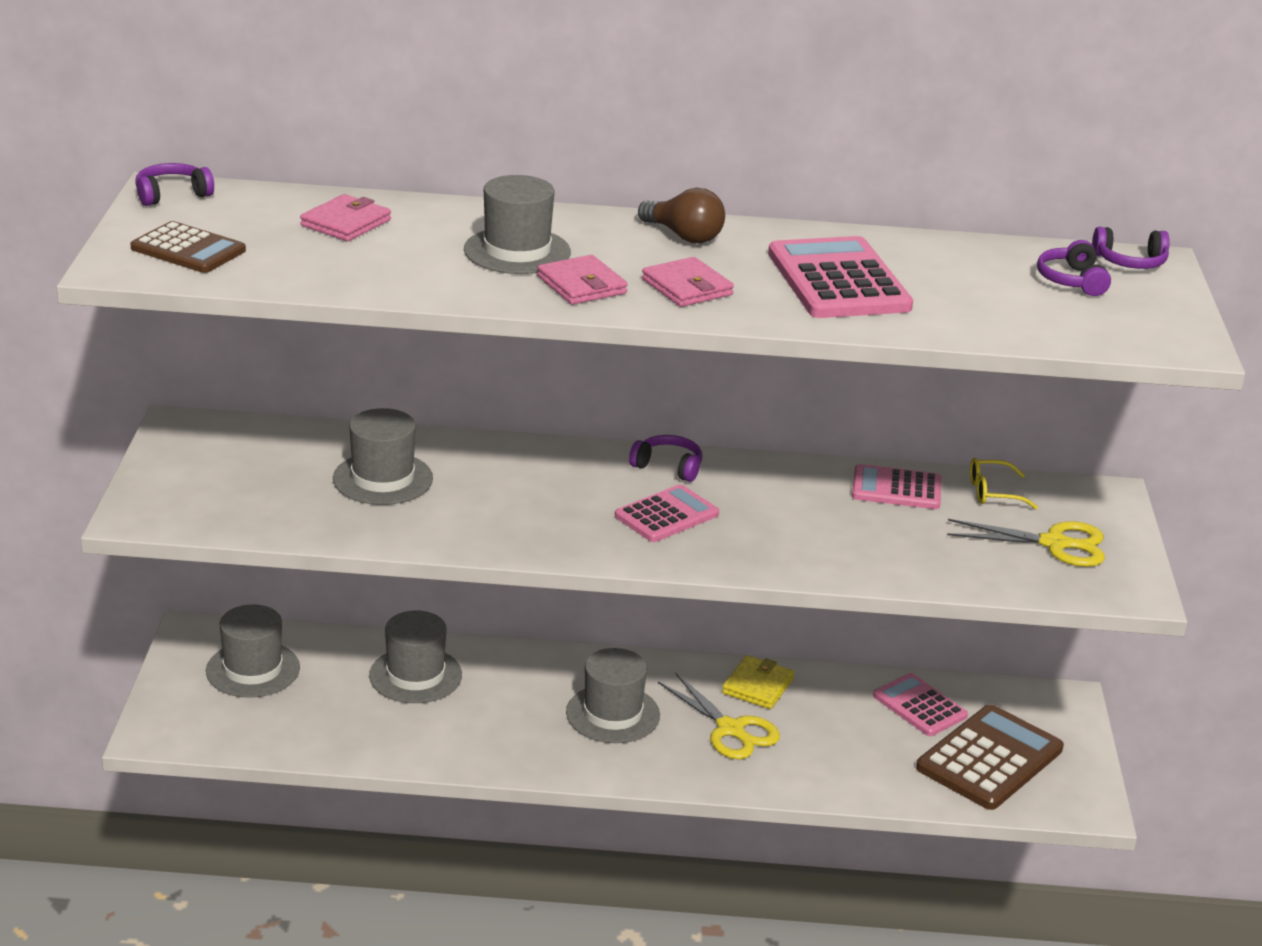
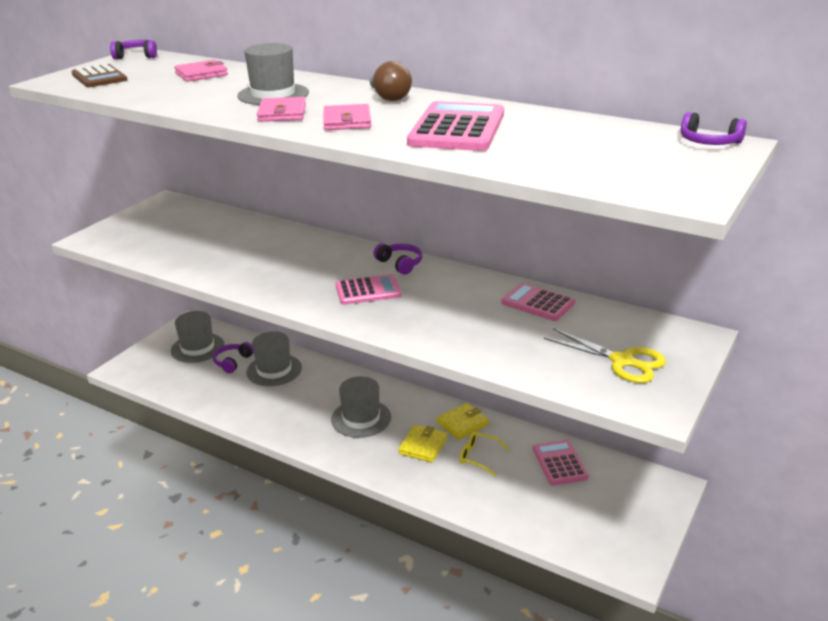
camera: 30 degrees right, 0 degrees up
(383, 479) = (231, 242): grey hat -> none
(730, 729) = (423, 446): yellow scissors -> yellow wallet
(989, 759) = (582, 512): brown calculator -> none
(993, 492) = (607, 318): yellow glasses -> yellow glasses (478, 457)
(1072, 280) = (642, 147): purple headphones -> purple headphones (233, 362)

